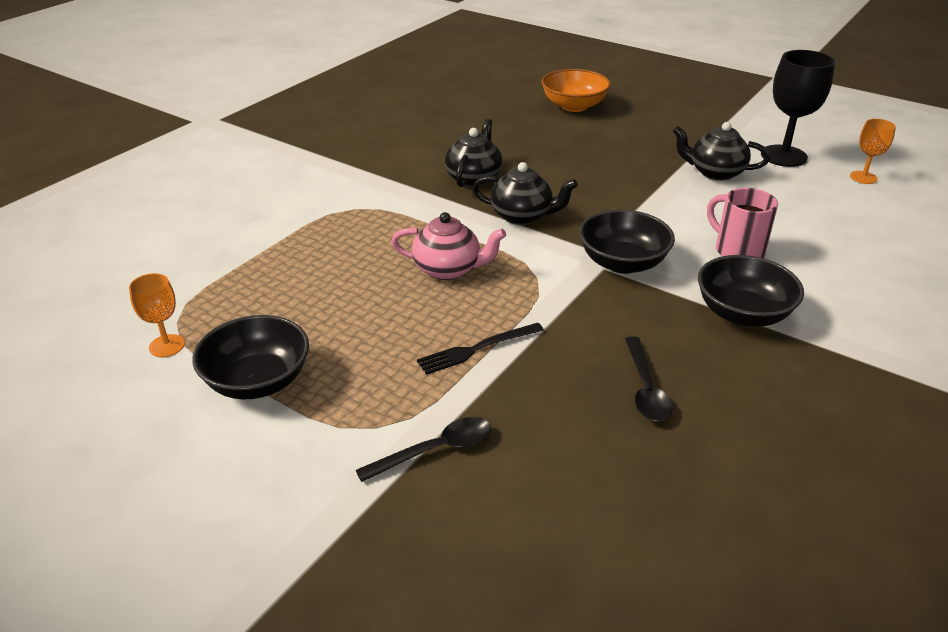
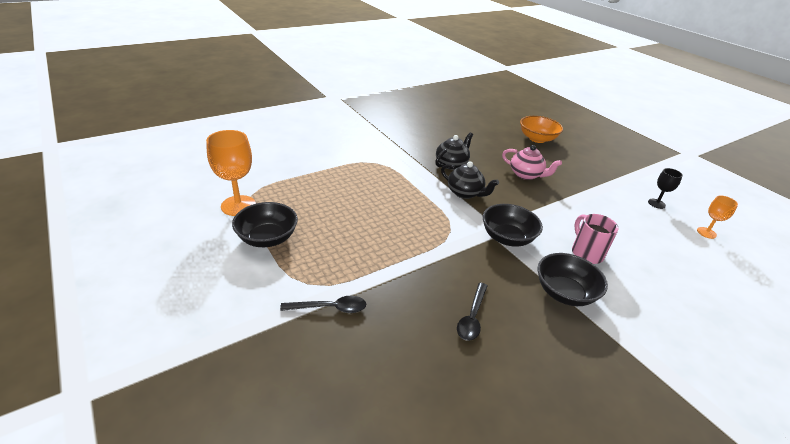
camera: 20 degrees right, 0 degrees up
(167, 346) = (238, 205): orange goblet -> orange goblet, size x1.82
(448, 269) = (403, 210): pink teapot -> pink teapot (526, 175)
(477, 349) = (390, 260): black fork -> none
(715, 172) = (602, 201): black teapot -> none
(783, 156) = (656, 203): black goblet -> black goblet, size x0.55

